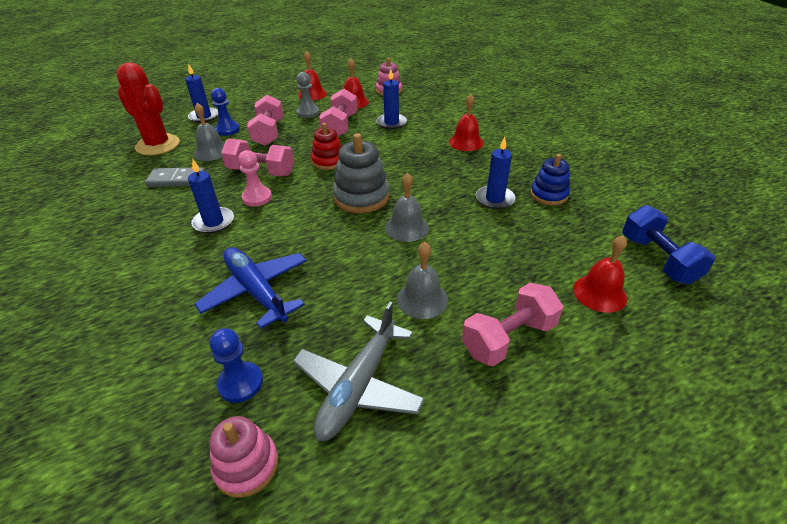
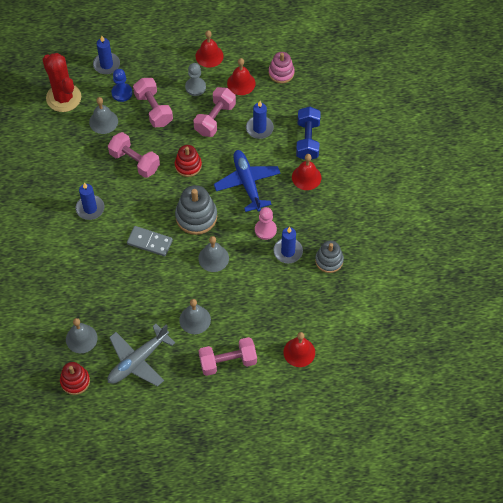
camera: 20 degrees right, 20 degrees up
(177, 179) = (72, 150): grey domino -> grey domino (150, 242)
(240, 383) = (81, 338): blue pawn -> grey bell
(246, 465) = (75, 381): pink stacking toy -> red stacking toy
(256, 291) = (103, 280): blue plane -> blue plane (247, 183)
(257, 198) = (124, 192): pink pawn -> pink pawn (265, 230)
(268, 133) = (153, 109): pink dumbbell -> pink dumbbell turned 45 degrees counterclockwise
(549, 195) = (329, 260): blue stacking toy -> grey stacking toy
(658, 259) = (355, 341): blue dumbbell -> blue dumbbell (307, 140)

